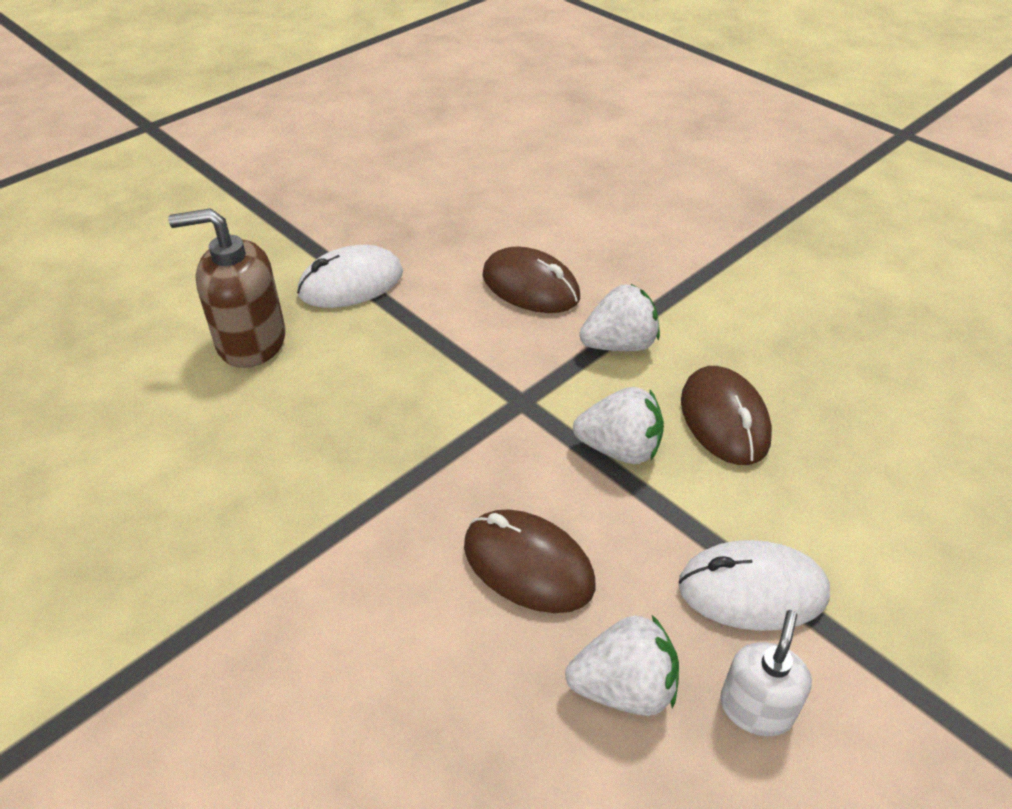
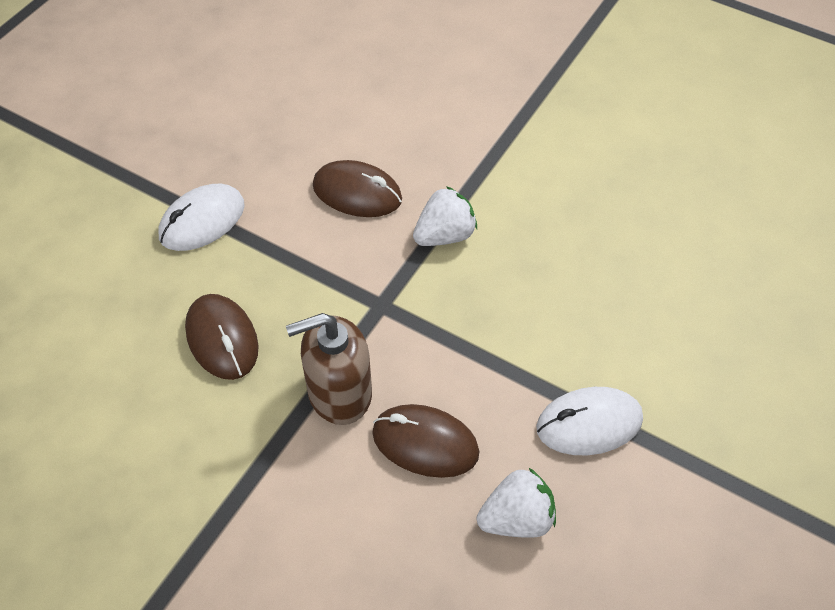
camera: 15 degrees left, 10 degrees up
(251, 341) = (136, 297): brown soap dispenser -> brown soap dispenser (339, 393)
(620, 449) = (468, 330): white strawberry -> none
(724, 420) = (541, 287): brown mouse -> brown mouse (222, 339)
(756, 708) = (608, 510): white soap dispenser -> none

